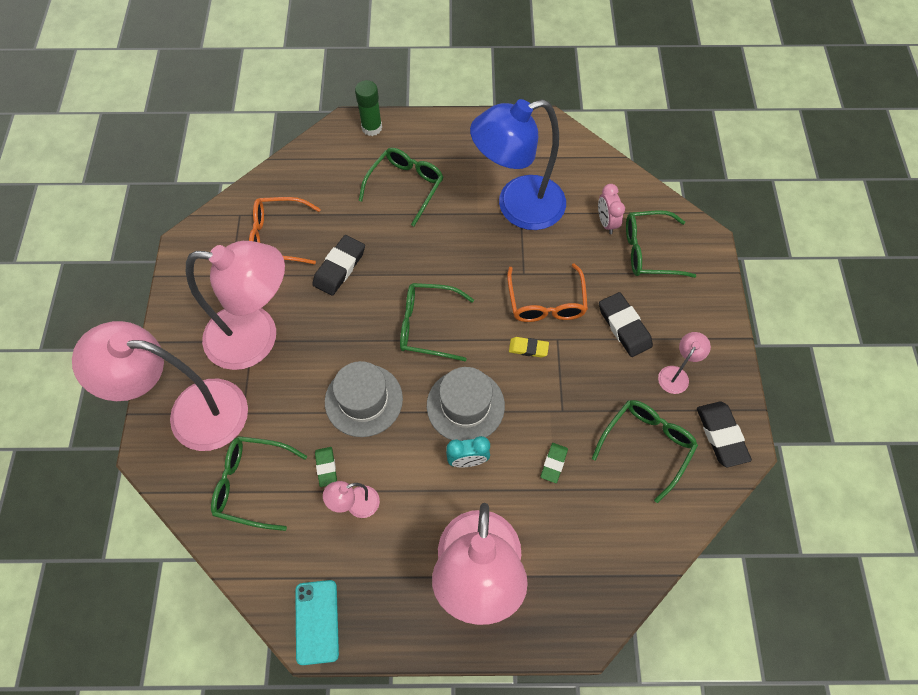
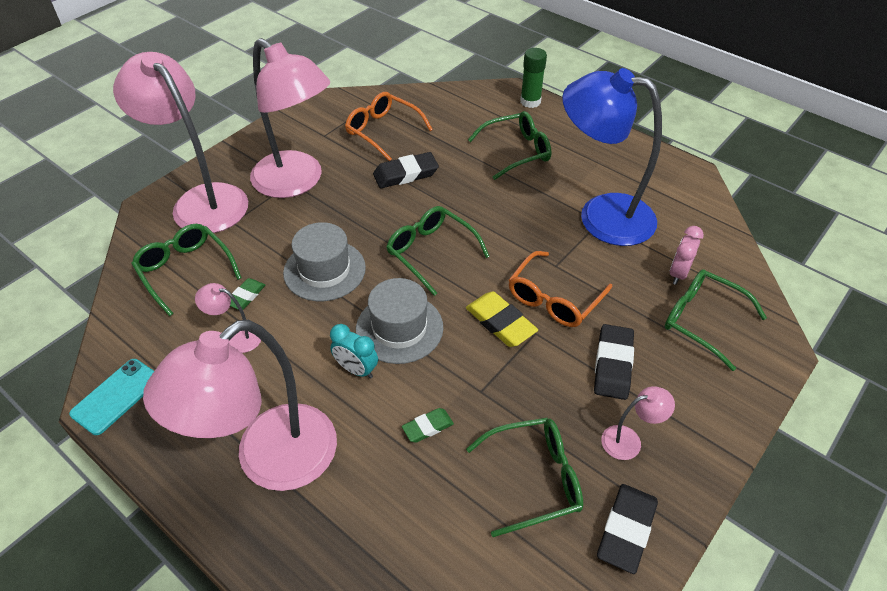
camera: 40 degrees right, 15 degrees down
(528, 348) = (500, 322): yellow eraser -> yellow eraser, size x1.70

